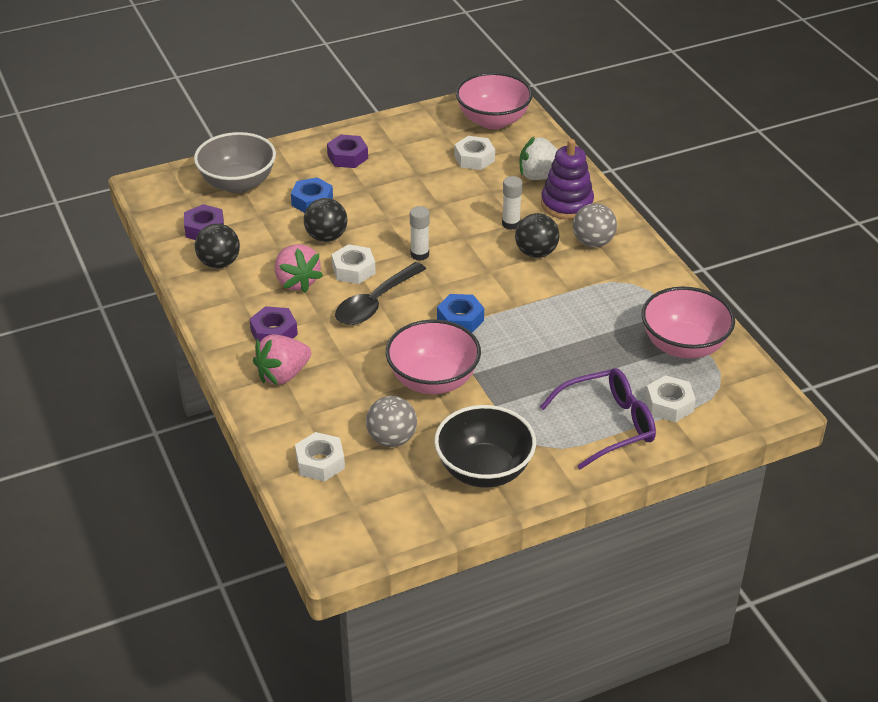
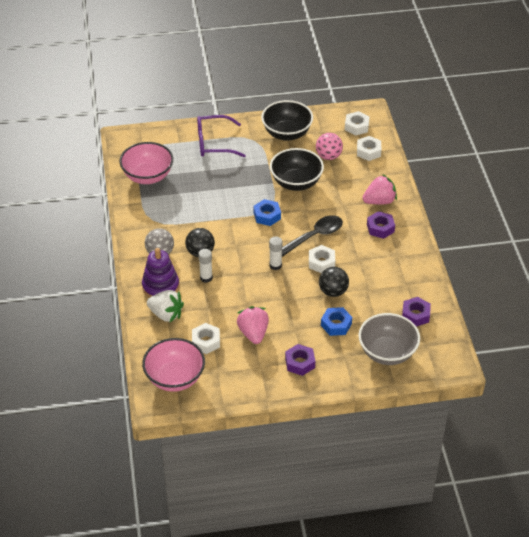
camera: 165 degrees left, 5 degrees up
(219, 263) = (408, 284): black ball -> none
(297, 282) = (360, 260): pink strawberry -> pink strawberry (253, 333)
(392, 439) = (328, 156): grey ball -> pink ball
(433, 380) = (296, 183): pink bowl -> black bowl
(669, 404) = (176, 147): white nut -> white nut (356, 126)

